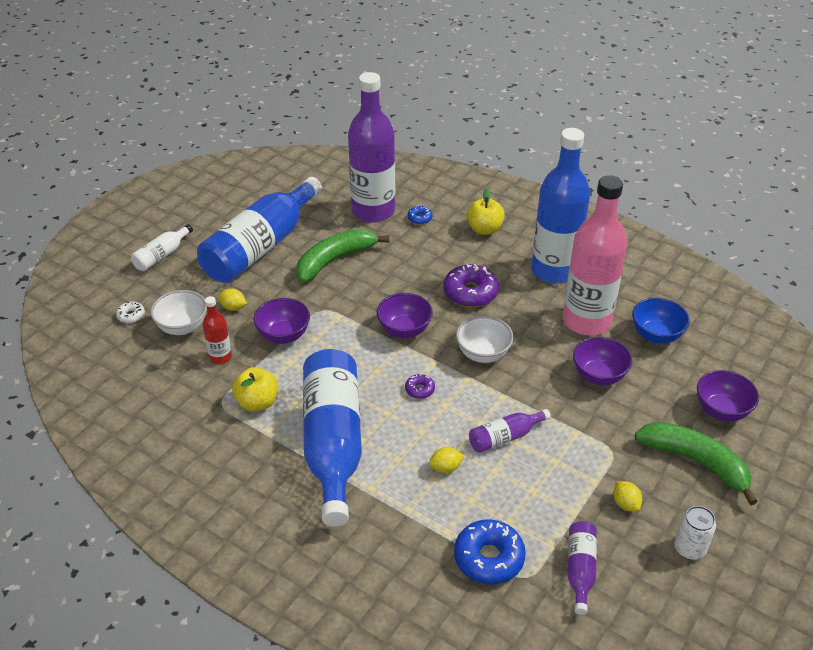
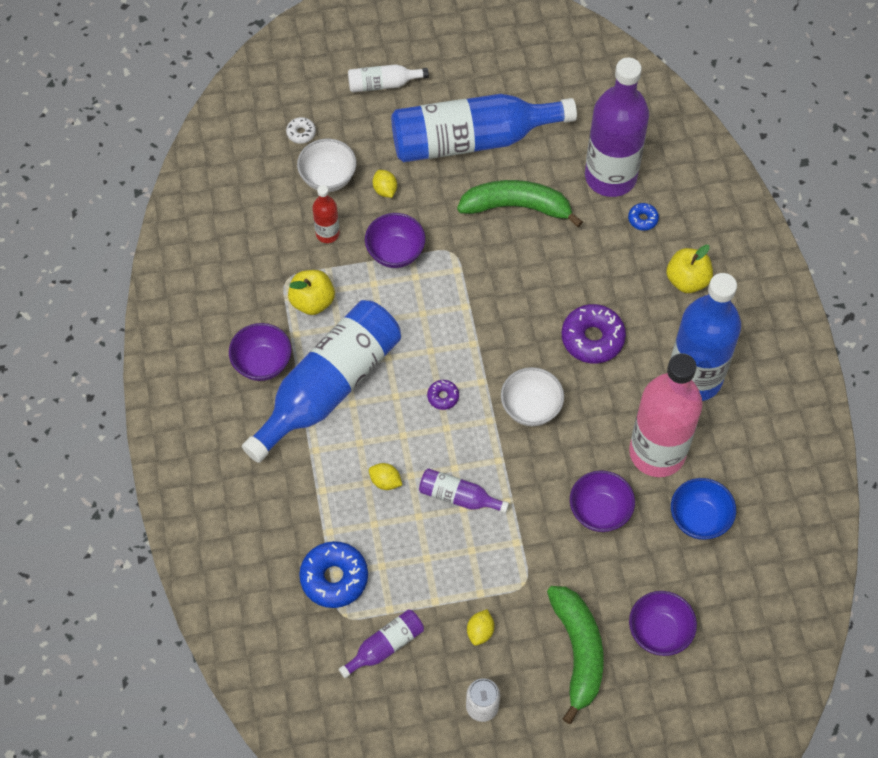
camera: 45 degrees right, 20 degrees up
(404, 330) = (494, 329): purple bowl -> purple bowl (262, 363)

